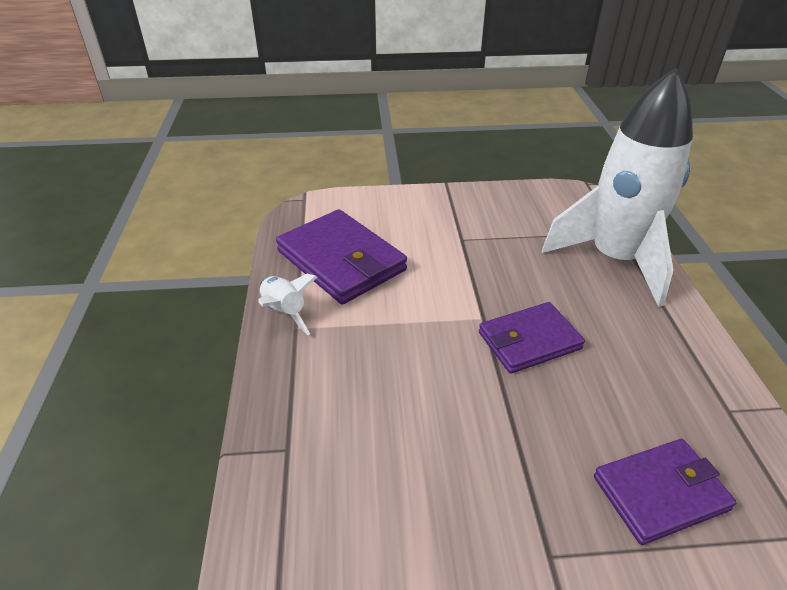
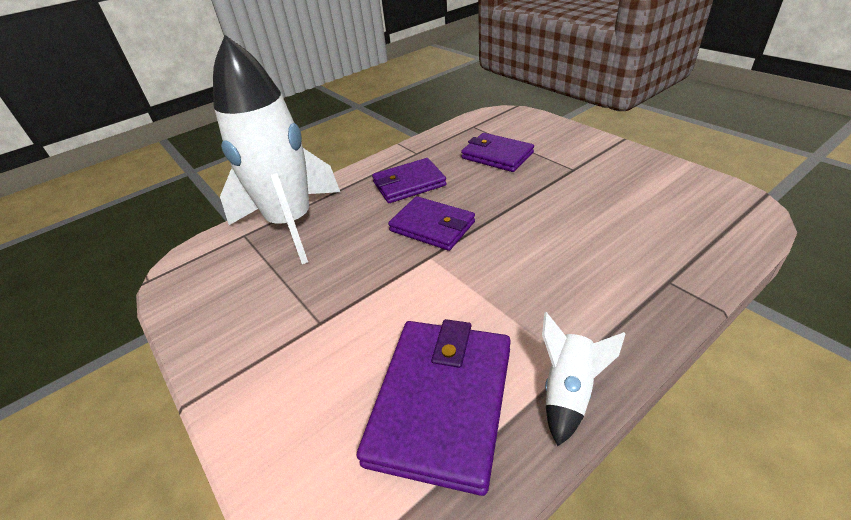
camera: 120 degrees left, 0 degrees up
(637, 364) = (409, 184): none -> purple wallet

